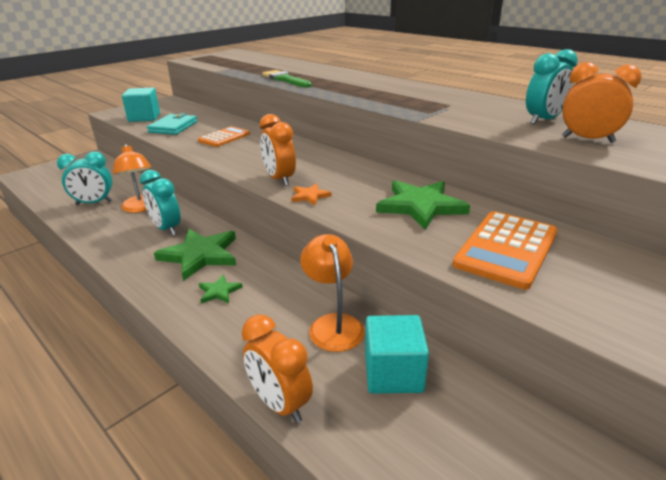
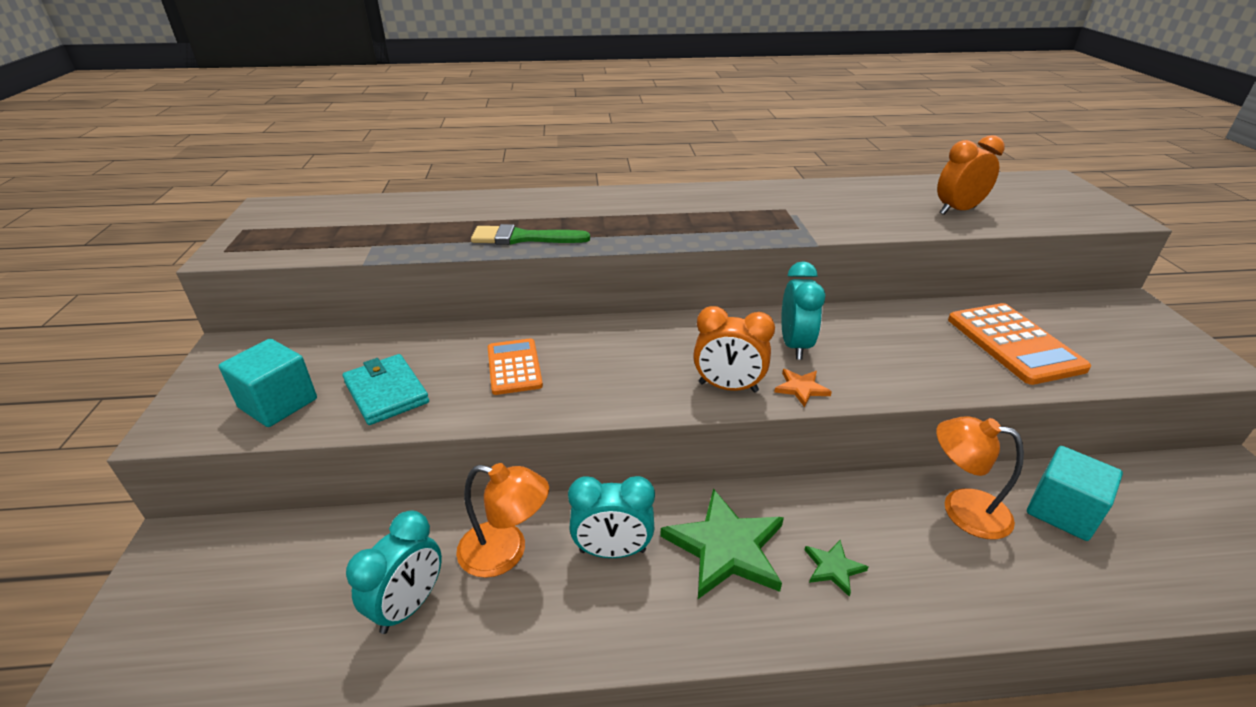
camera: 50 degrees left, 5 degrees up
(280, 404) = (1078, 612): orange clock -> none
(421, 206) = (893, 339): green star -> none
(543, 121) = (888, 200): turquoise clock -> turquoise clock (795, 345)

